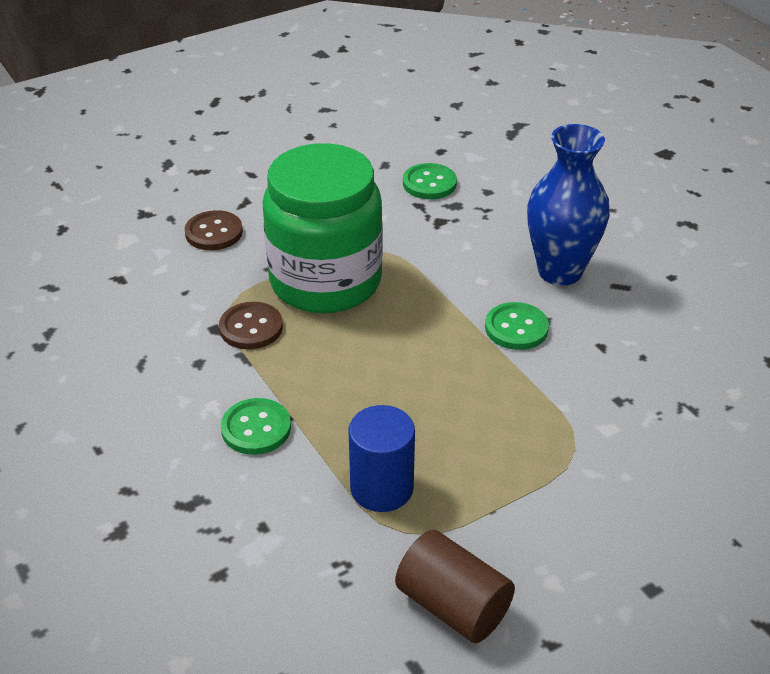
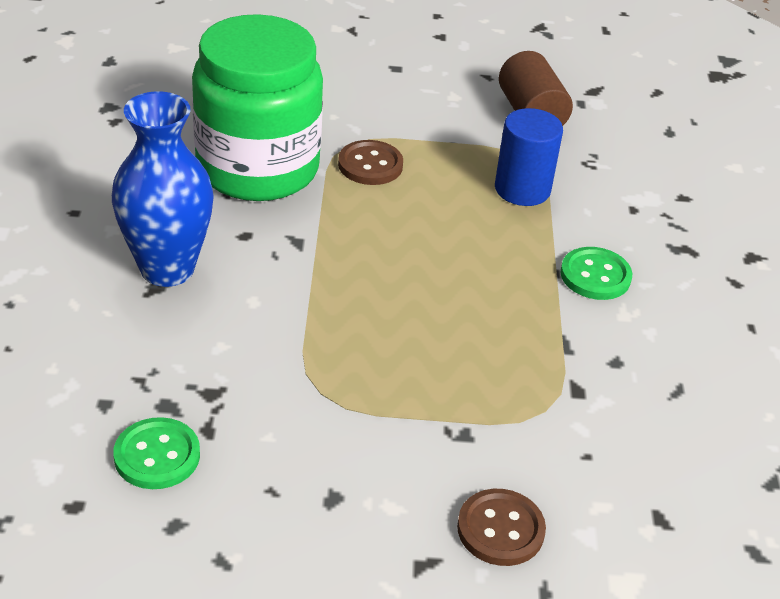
camera: 150 degrees left, 0 degrees up
(251, 328) = (538, 371): brown button -> brown button (370, 165)
(325, 281) = (416, 384): green jar -> green jar (257, 168)
(516, 328) = (280, 241): green button -> none

